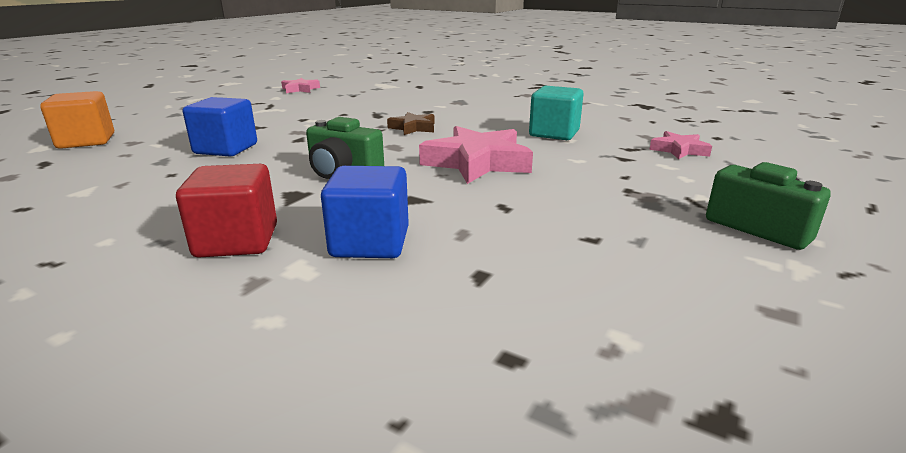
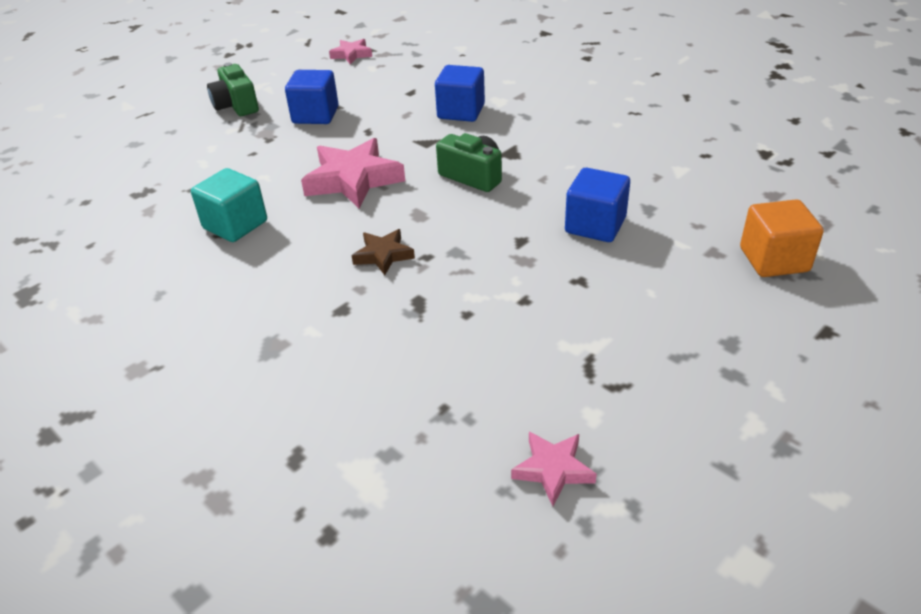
camera: 165 degrees left, 15 degrees up
(237, 241) = (537, 118): red cube -> none
(608, 222) = (315, 115): none -> blue cube
(679, 150) = (158, 183): pink star -> pink star (351, 55)

